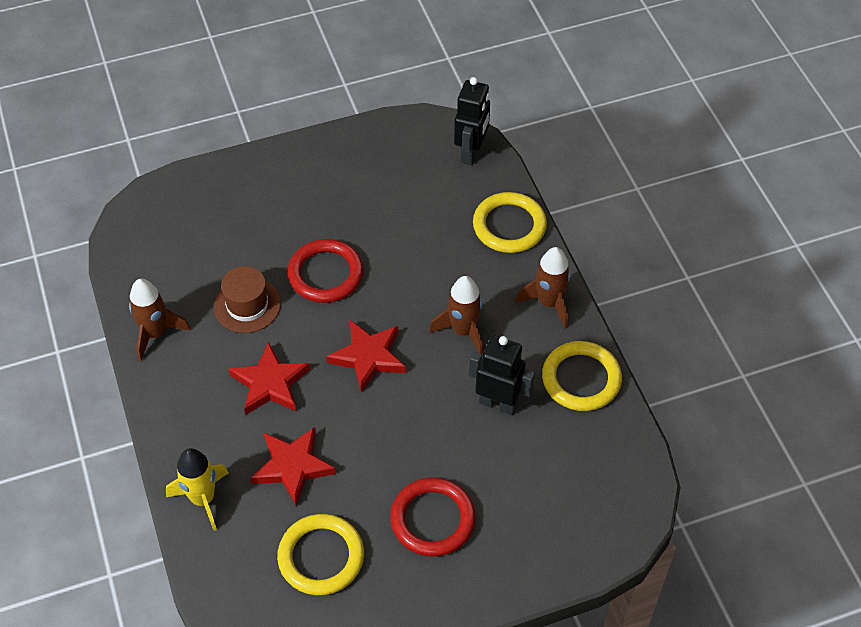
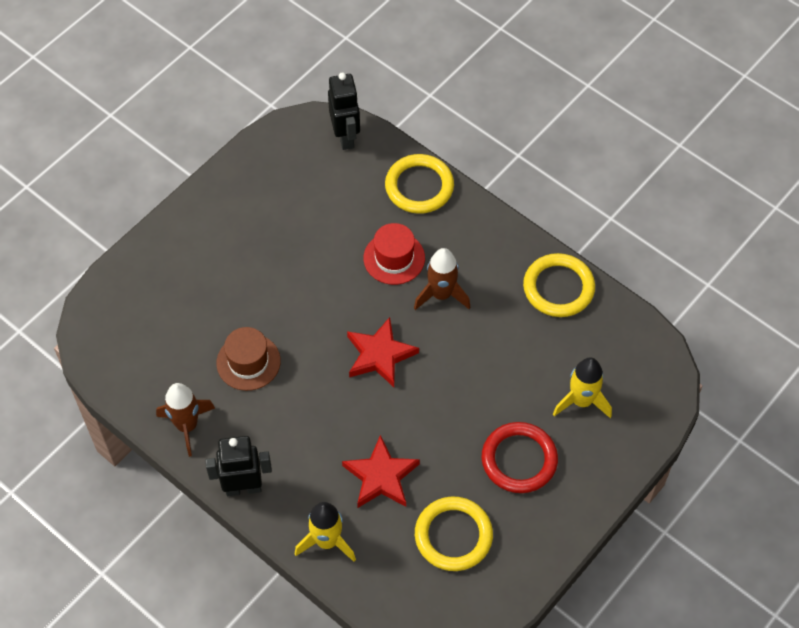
camera: 30 degrees left, 5 degrees up
(270, 383) = (314, 418): red star -> none
(325, 274) = (296, 302): red ring -> none
(441, 278) = (394, 258): none -> red hat
(498, 403) = (508, 340): black robot -> black robot (243, 488)
(532, 496) = (581, 401): none -> yellow rocket
(549, 303) = (493, 237): brown rocket -> none

